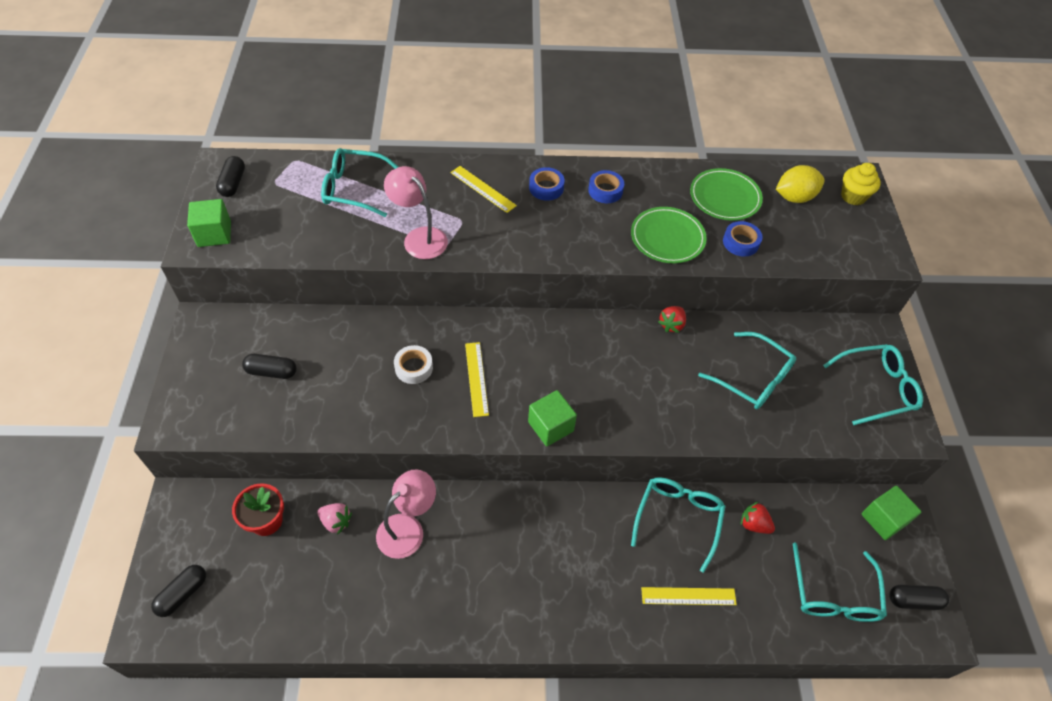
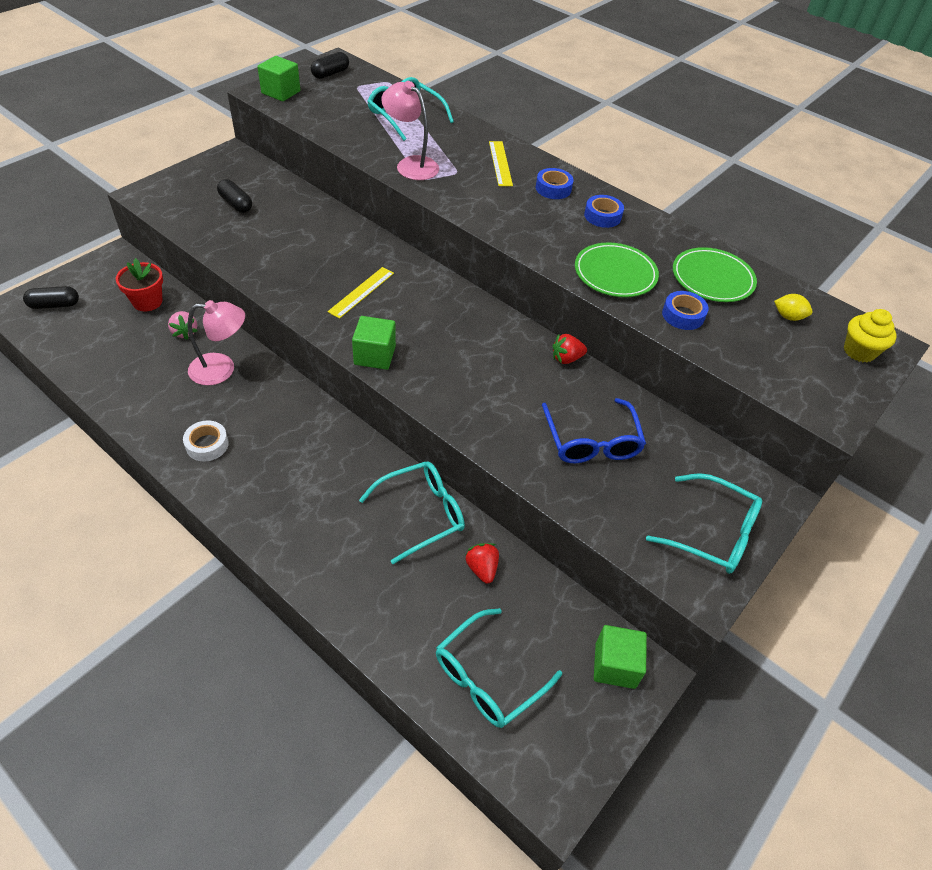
camera: 40 degrees right, 5 degrees down
(414, 368) = (327, 258): white tape -> white tape (207, 445)
(419, 237) = (411, 164): pink lamp -> pink lamp turned 45 degrees counterclockwise
(688, 596) = (359, 570): yellow ruler -> none
(753, 379) = (592, 442): turquoise glasses -> blue glasses
(794, 197) = (788, 317): yellow lemon -> yellow lemon, size x0.59
(914, 600) = (561, 751): black capsule -> none

